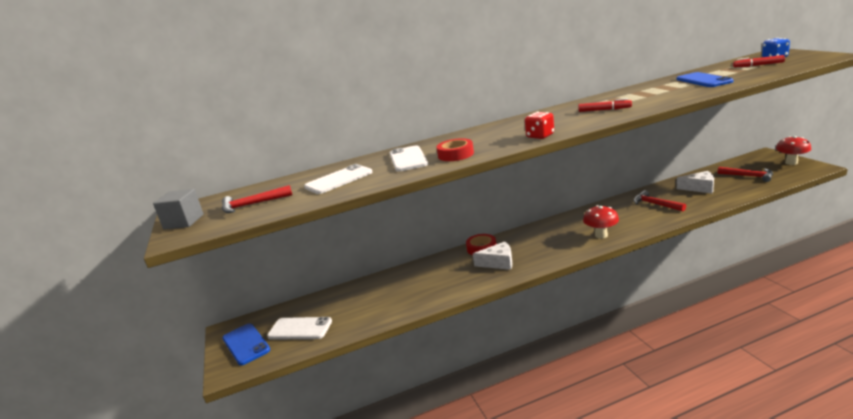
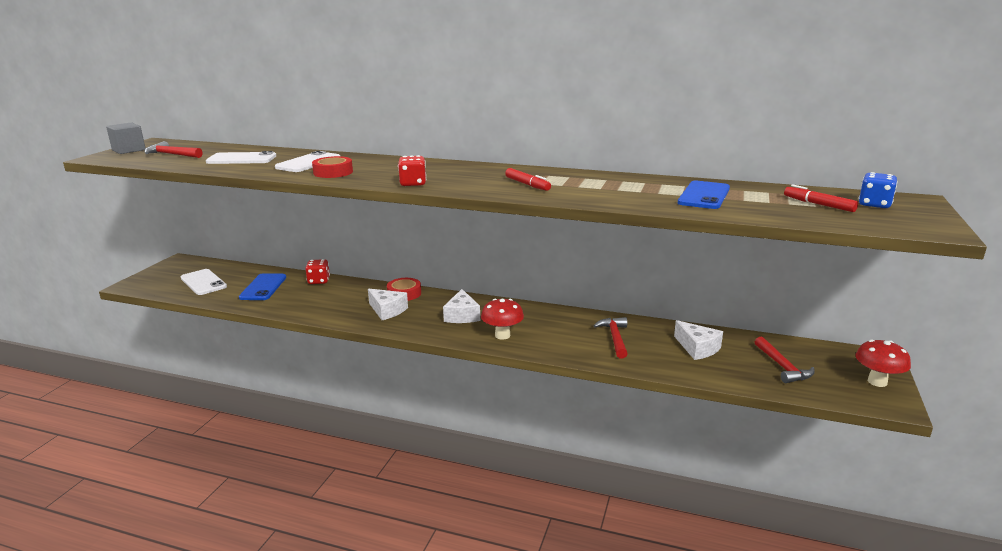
camera: 35 degrees right, 0 degrees up
(246, 344) = (167, 275): blue phone -> blue phone (263, 287)
(399, 275) = (319, 281): none -> red dice
(551, 239) = (462, 315): none -> white cheese

